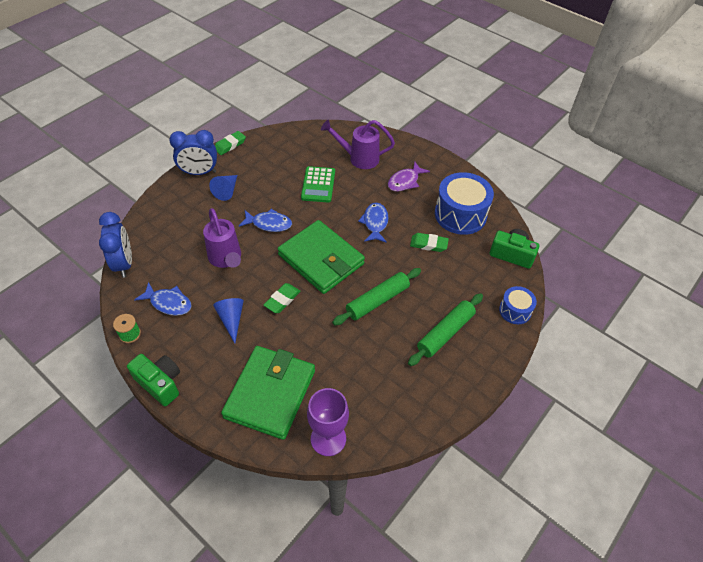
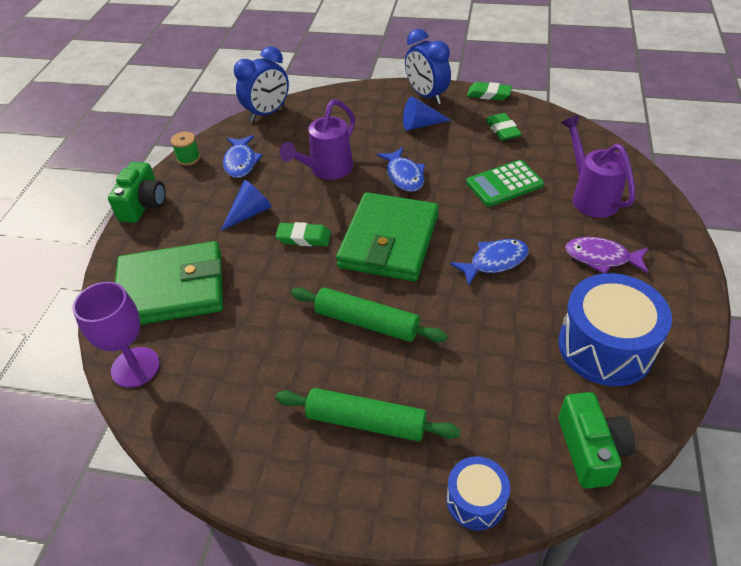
camera: 65 degrees right, 5 degrees down
(428, 244) = (510, 334): green eraser -> green eraser (502, 130)

